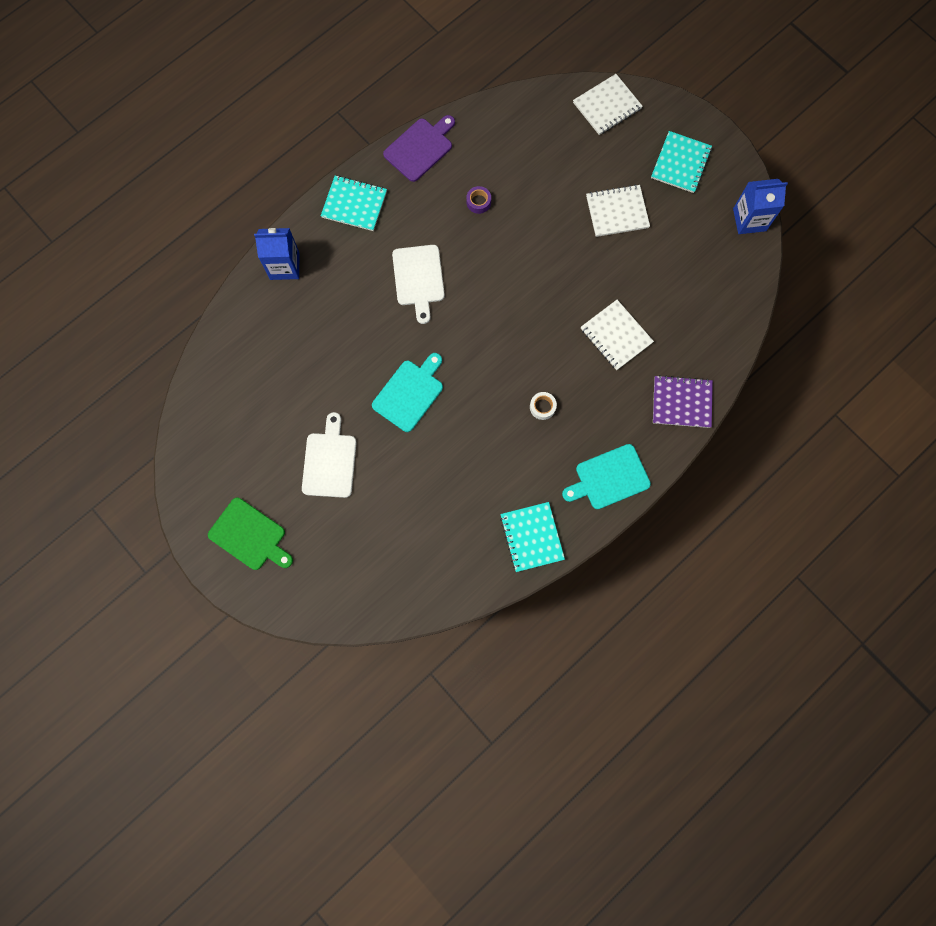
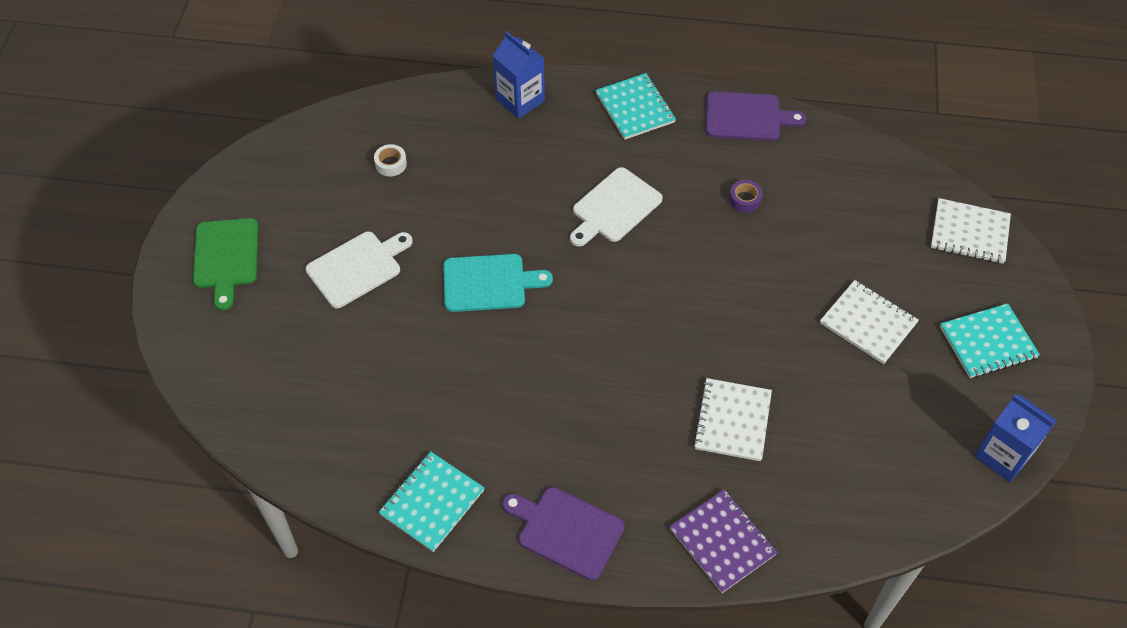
camera: 50 degrees right, 20 degrees down
(542, 407) = (585, 409): white tape -> white tape (391, 164)
(609, 478) = (566, 531): turquoise cutting board -> purple cutting board

